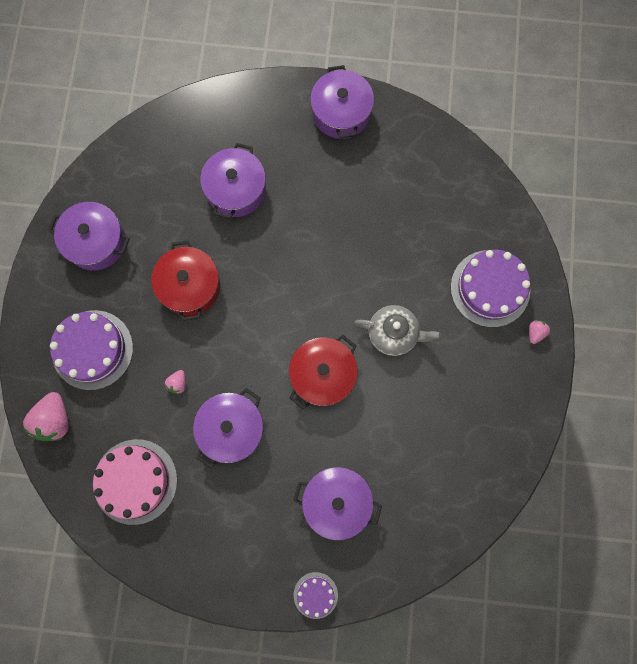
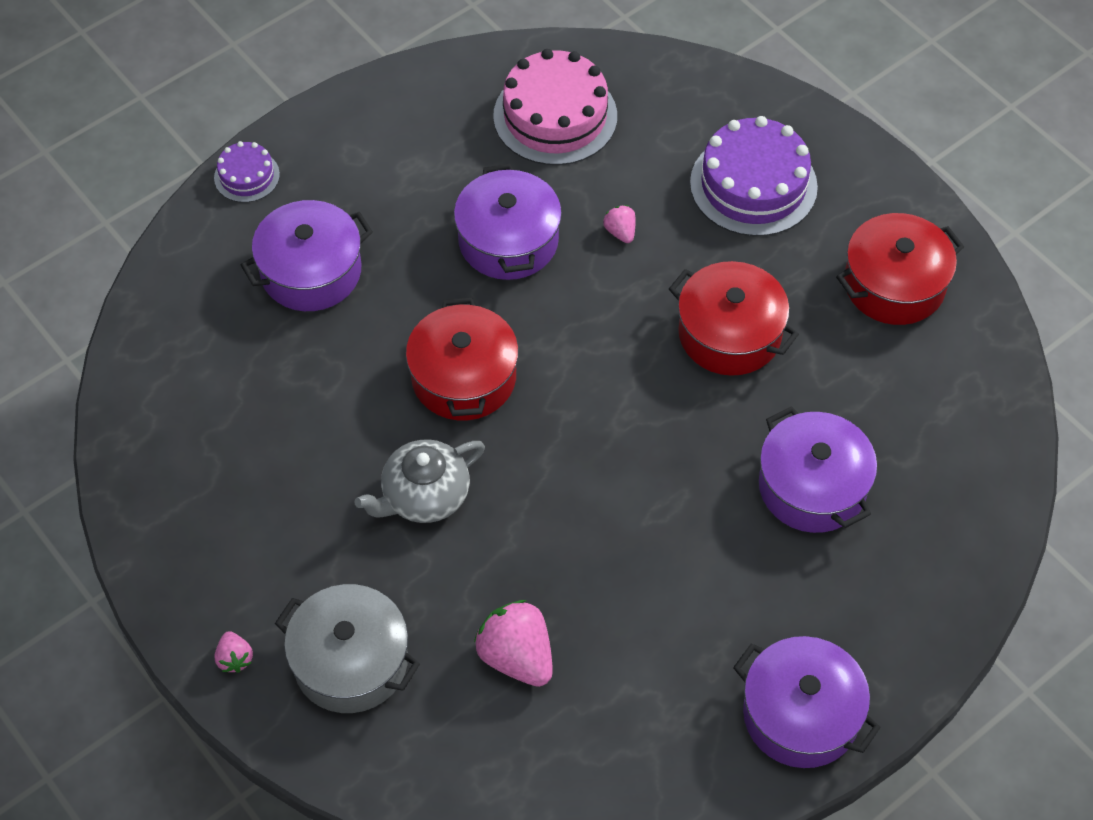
camera: 135 degrees right, 20 degrees down
(54, 420) = (707, 96): pink strawberry -> pink strawberry (516, 657)
(96, 242) = (894, 284): purple pot -> red pot
(490, 288) = (350, 662): purple cake -> grey pot

